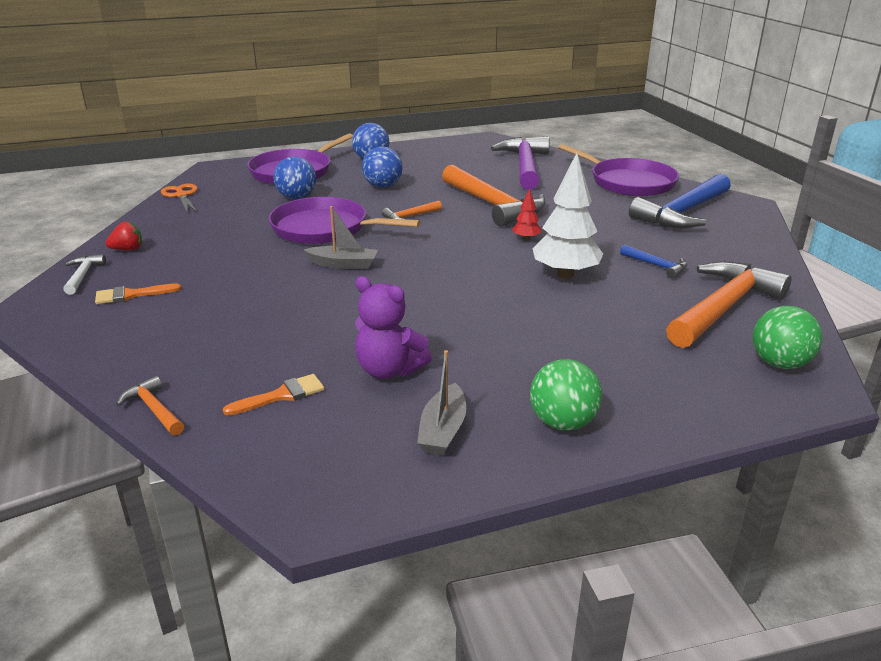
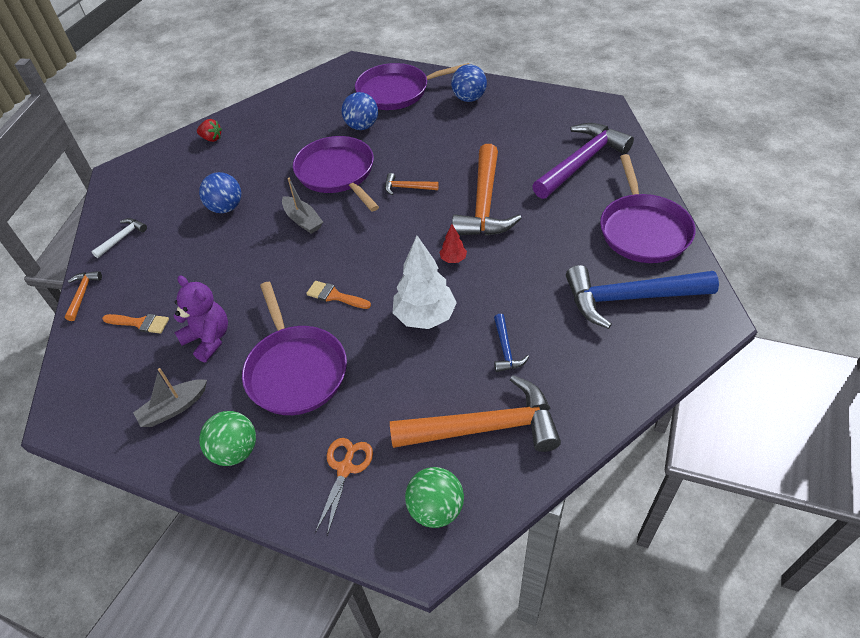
camera: 45 degrees right, 20 degrees up
(82, 275) = (167, 154): white hammer -> white hammer (122, 238)
(131, 295) = (169, 186): orange brush -> orange brush (334, 296)
(181, 195) = (298, 90): orange scissors -> orange scissors (345, 468)
(383, 186) = (434, 139): blue ball -> blue ball (226, 208)
(389, 370) = (208, 339): purple teddy bear -> purple teddy bear turned 150 degrees clockwise
(517, 348) = (295, 370): none -> purple pan

